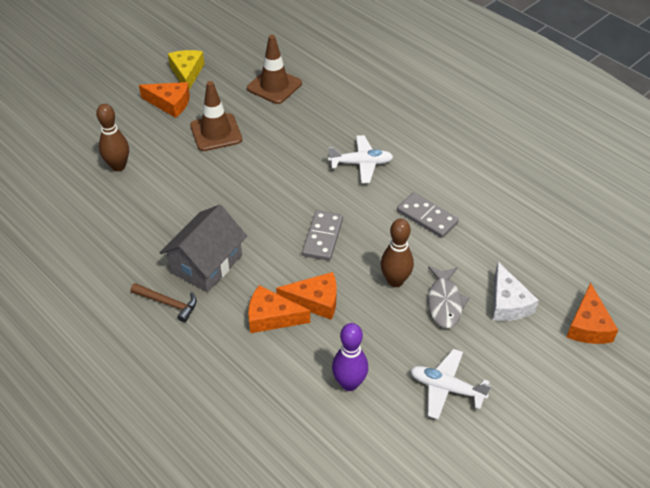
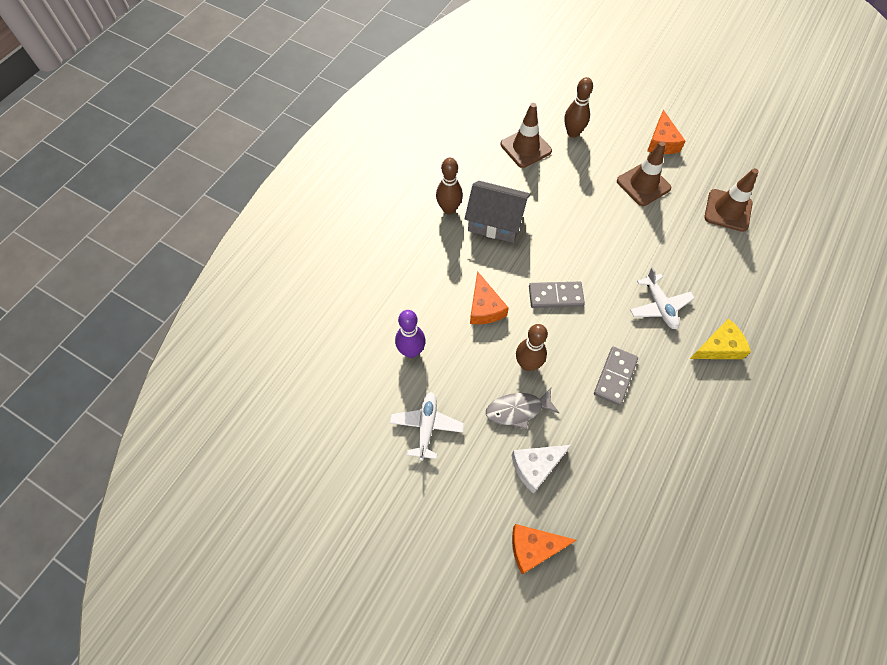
camera: 75 degrees right, 15 degrees up
(116, 211) = (525, 148): none -> brown traffic cone
(168, 303) = (449, 209): brown hammer -> brown bowling pin
(187, 73) = (707, 141): yellow cheese -> yellow cheese (719, 347)
(271, 317) = (458, 280): orange cheese -> none

